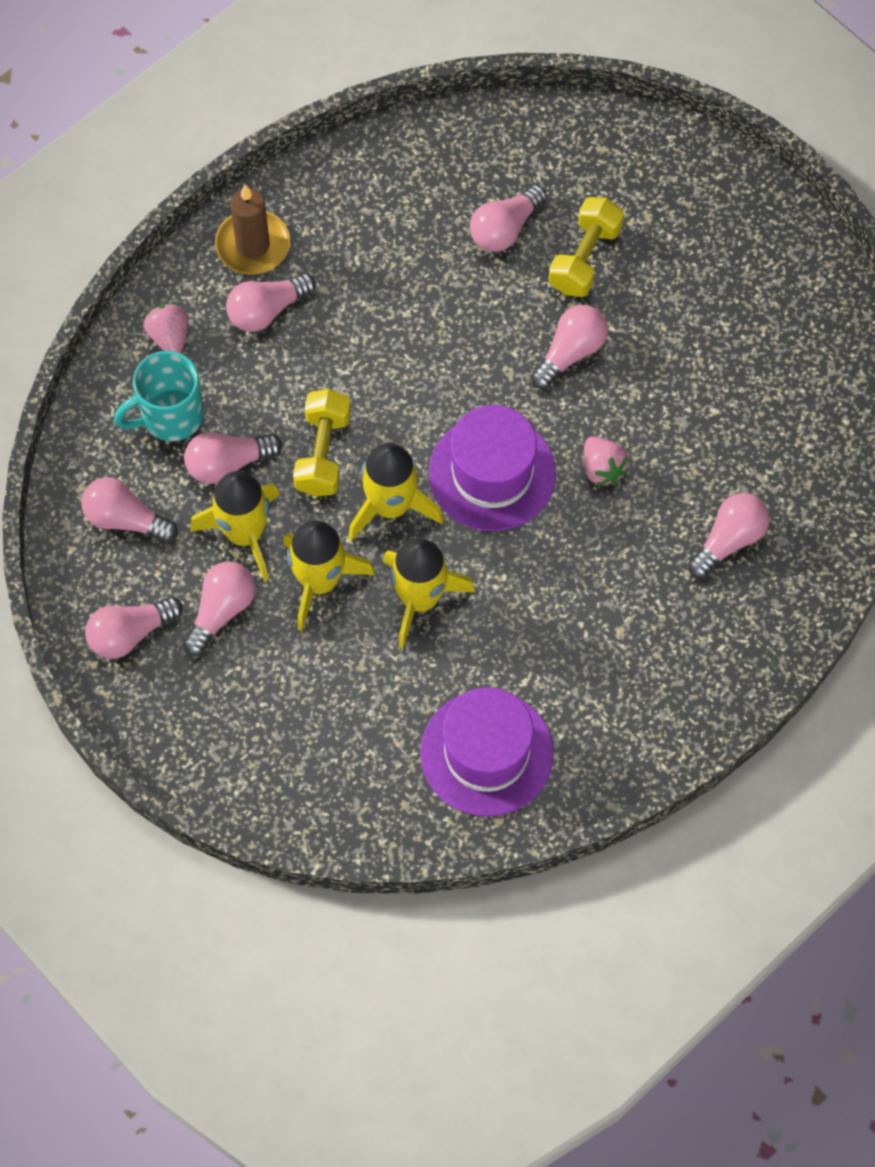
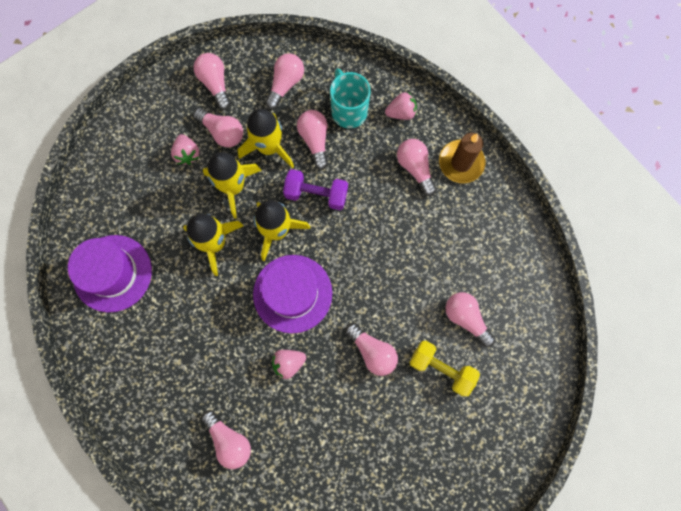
camera: 95 degrees right, 10 degrees up
(265, 663) = (187, 154): none -> pink strawberry
(323, 453) = (316, 194): yellow dumbbell -> purple dumbbell

